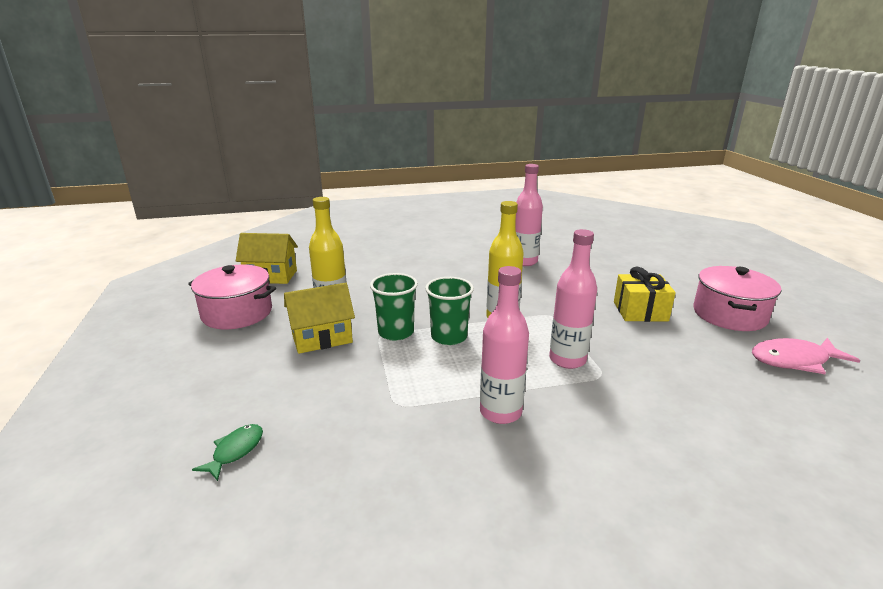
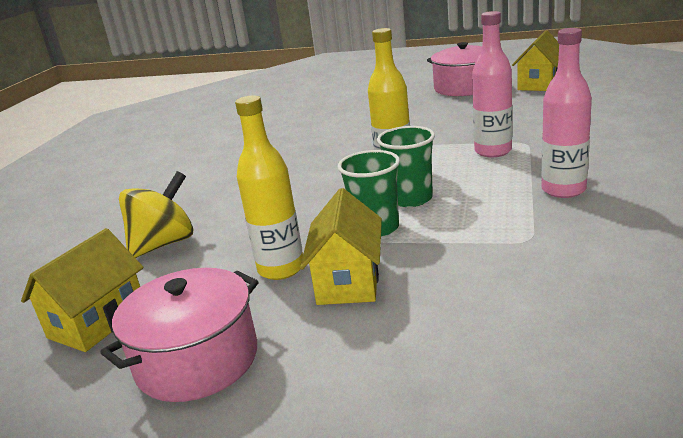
camera: 60 degrees left, 0 degrees up
(235, 451) = (585, 358): green fish -> none
(354, 267) = (164, 244): none -> yellow spinning top
(524, 261) = (283, 142): pink bottle -> none
(640, 311) = (433, 113): yellow gift -> none
(794, 360) = (539, 84): pink fish -> yellow house

